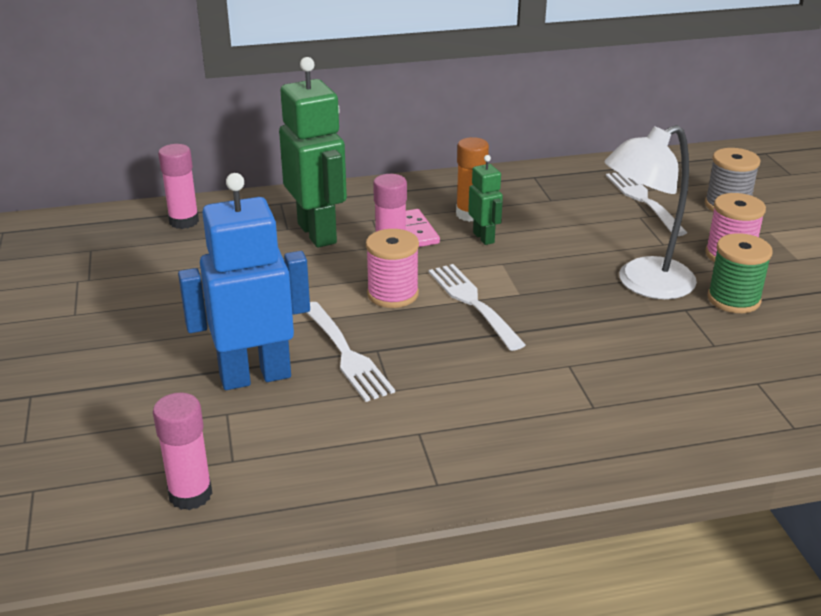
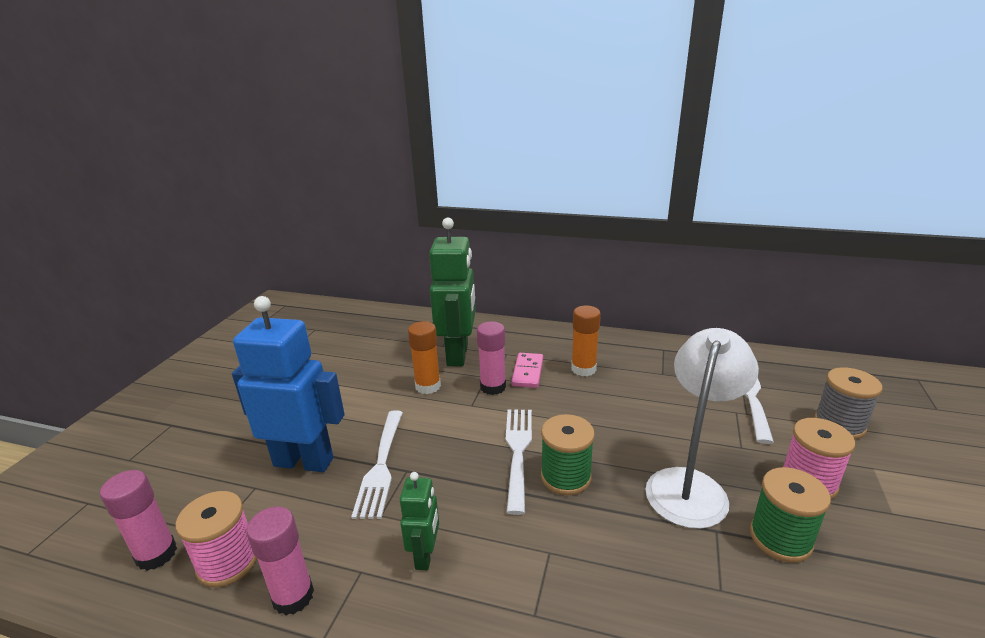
camera: 30 degrees right, 5 degrees down
(184, 221) = (385, 323): pink glue stick -> pink glue stick (293, 596)
(316, 272) = (428, 386): none -> orange glue stick
(392, 294) = (463, 422): pink spool -> pink spool (228, 562)
(484, 238) = (577, 393): green robot -> green robot (425, 556)
(535, 309) = (565, 477): none -> green spool
(643, 284) = (690, 485): white lamp -> white lamp turned 120 degrees clockwise

